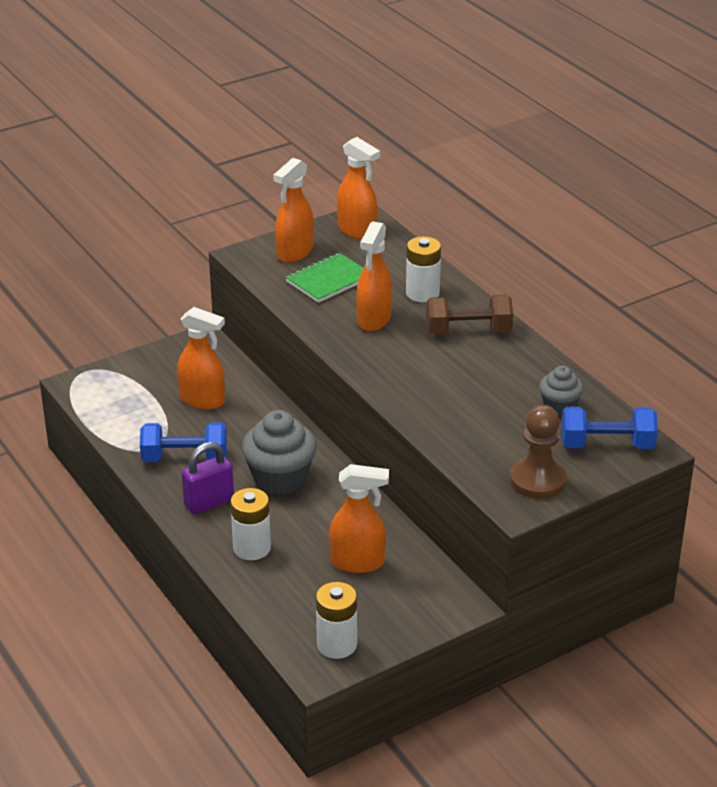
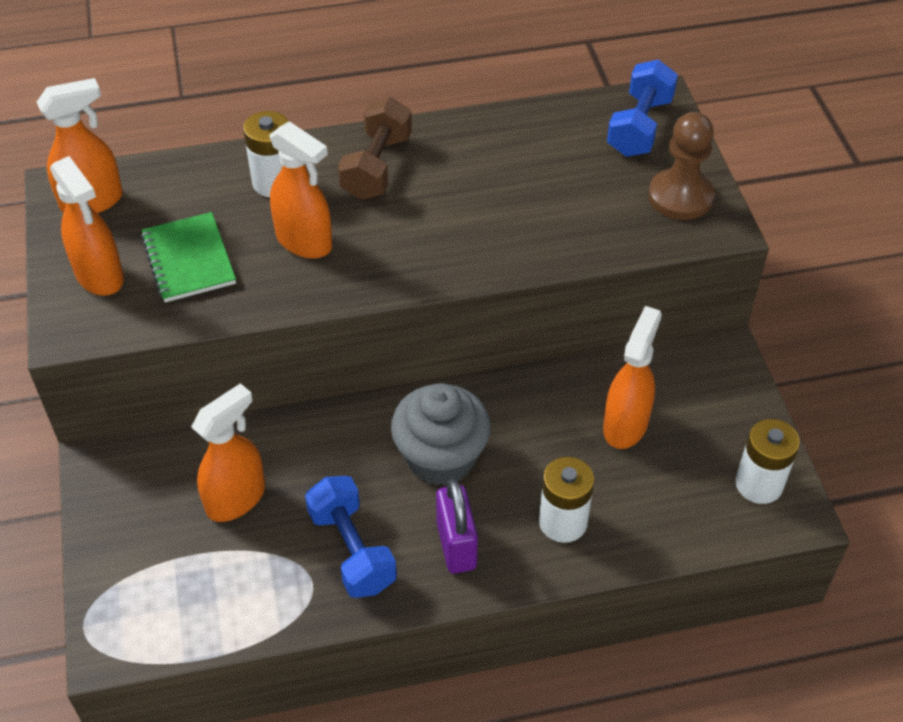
camera: 70 degrees left, 15 degrees up
(185, 458) = (352, 550): blue dumbbell -> blue dumbbell turned 45 degrees counterclockwise
(559, 407) = (557, 140): grey cupcake -> none

